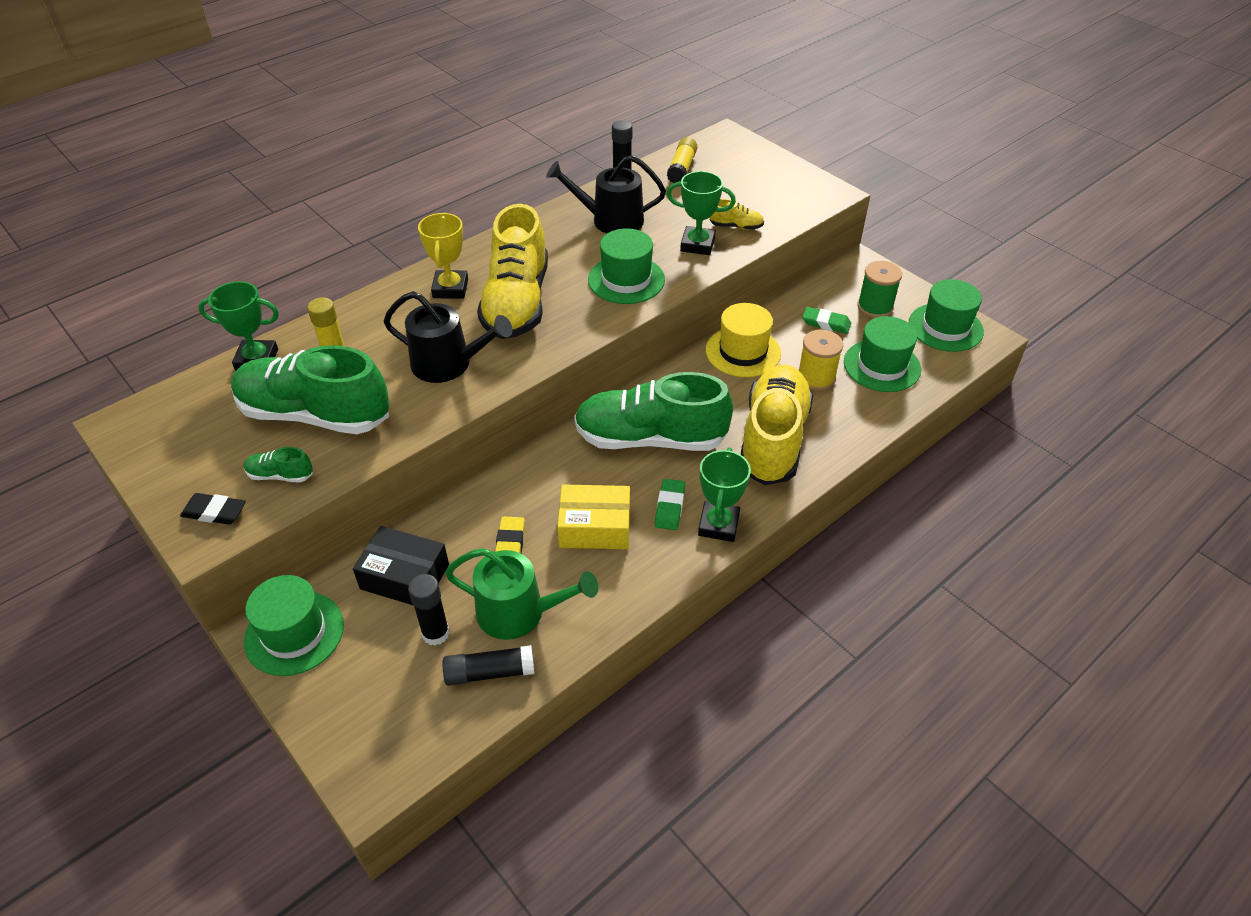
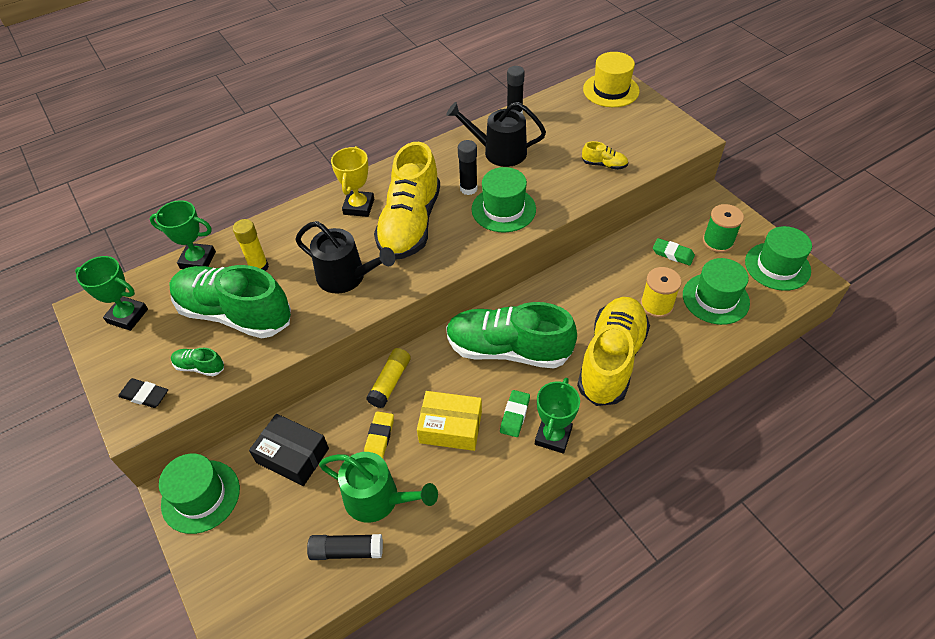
camera: 10 degrees right, 5 degrees up
(436, 633) = (309, 510): black glue stick -> black glue stick (468, 189)
(682, 168) = (566, 106): yellow glue stick -> yellow glue stick (390, 382)
(697, 245) = (568, 180): green trophy -> green trophy (127, 316)
(743, 352) = (597, 275): yellow hat -> yellow hat (611, 90)

